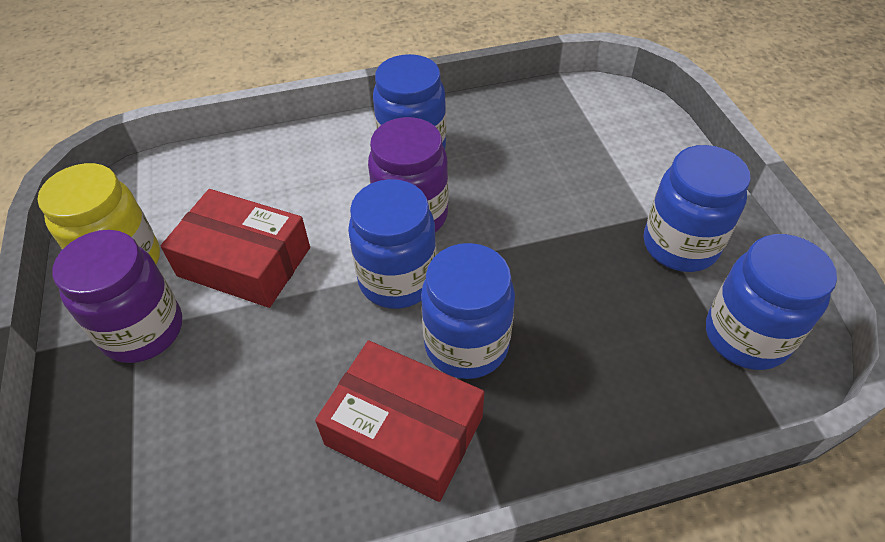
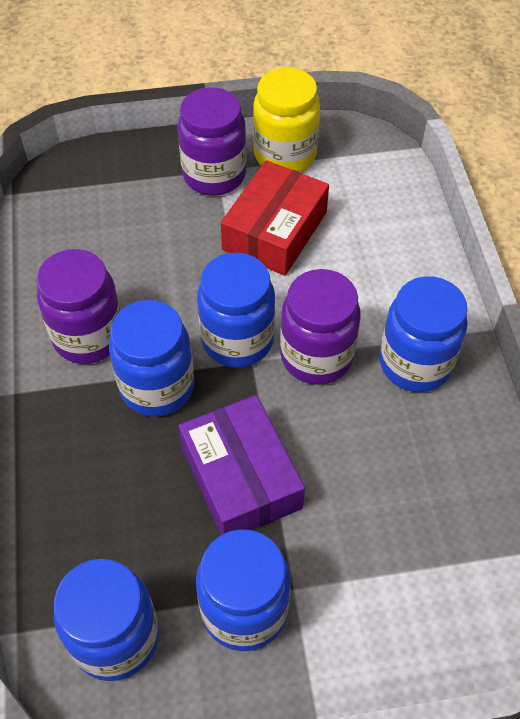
camera: 95 degrees right, 5 degrees up
(404, 430) = (88, 336): red box -> purple jar
(556, 260) = (241, 477): none -> purple box

